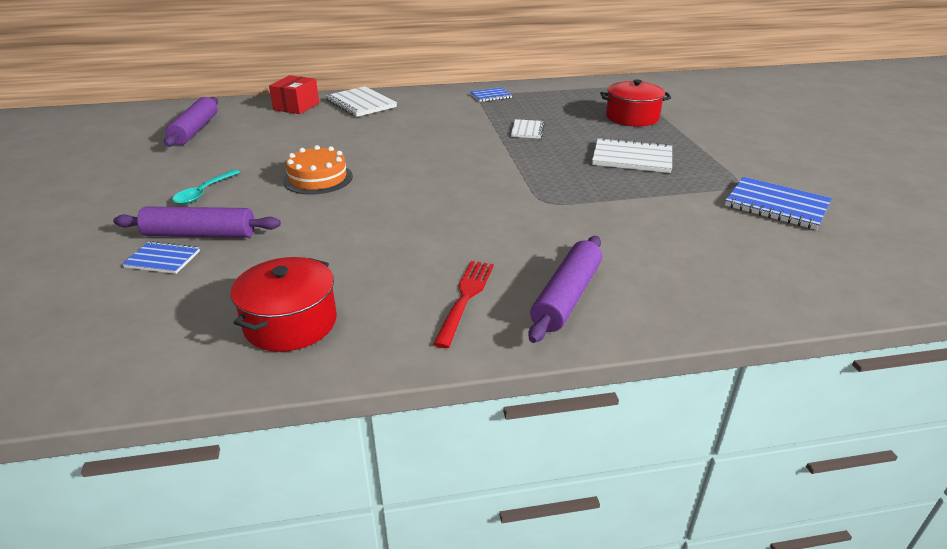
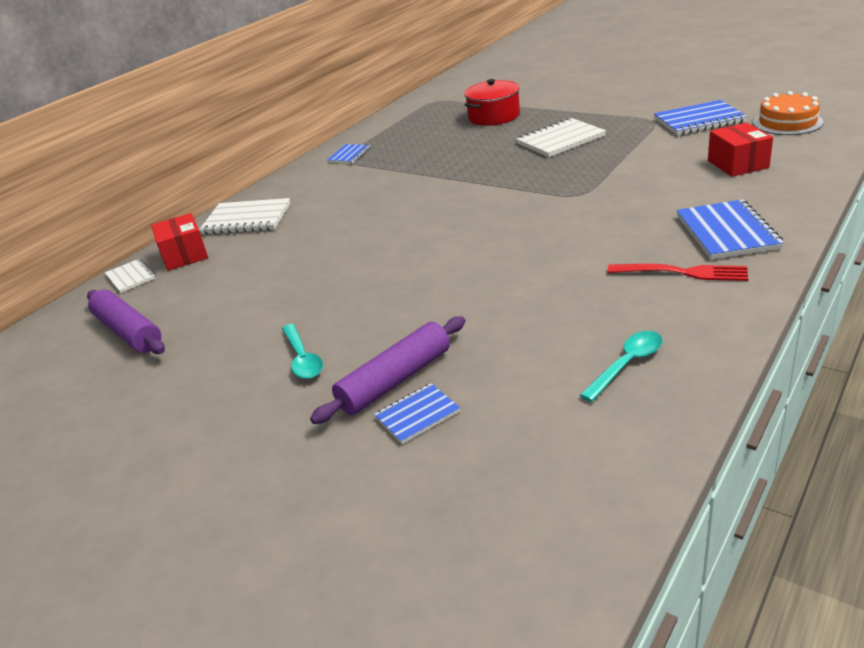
camera: 40 degrees left, 0 degrees up
(290, 323) = (627, 364): red pot -> turquoise spoon
(318, 178) = (376, 285): orange cake -> orange cake (787, 122)
(465, 298) = (682, 272): red fork -> red fork turned 135 degrees clockwise
(527, 130) = (445, 162): white notebook -> white notebook (131, 277)
(567, 297) = (727, 232): purple rolling pin -> blue notebook
(714, 257) = (737, 164): none -> red box

